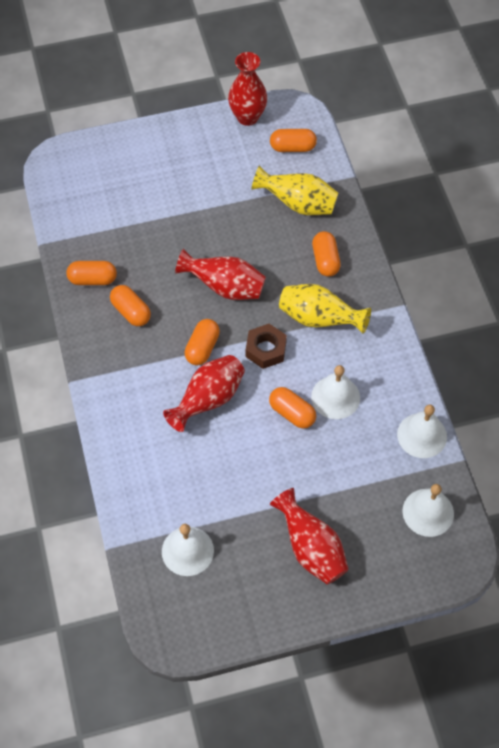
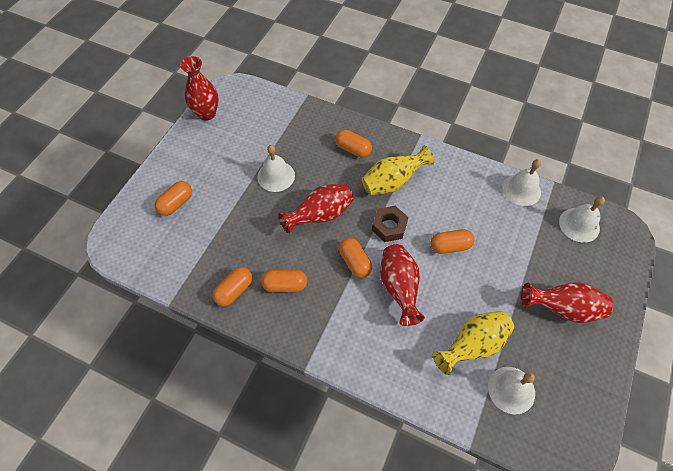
camera: 50 degrees left, 0 degrees up
(292, 147) = (255, 108): orange capsule -> orange capsule (176, 203)
(298, 204) = (298, 134): yellow vase -> yellow vase (472, 345)
(335, 397) = (457, 214): white bell -> white bell (276, 176)

